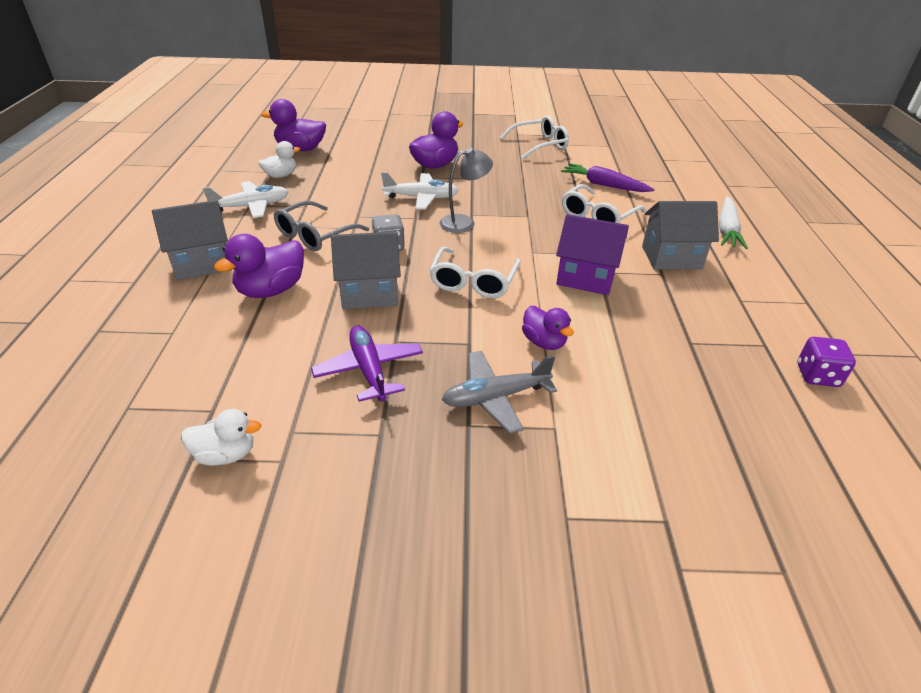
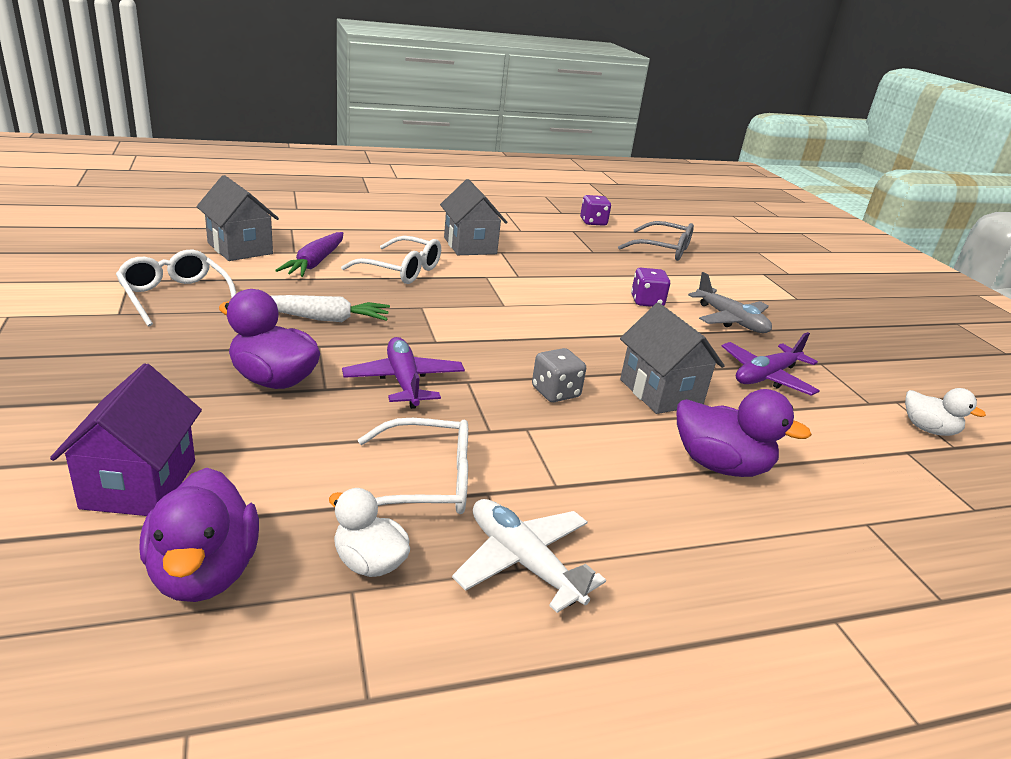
camera: 110 degrees left, 10 degrees down
(202, 263) = (727, 555): grey house -> grey house (240, 248)
(226, 454) = (928, 429): white duck -> white duck turned 150 degrees clockwise
(315, 235) = (570, 459): grey glasses -> grey glasses (663, 250)
(421, 198) = (404, 382): white plane -> purple plane
(464, 222) = (461, 345): grey lamp -> none
(473, 281) = (586, 334): white glasses -> white glasses (425, 482)
(544, 342) = (647, 302): purple duck -> purple dice
(586, 278) = (534, 282): purple house -> purple house (139, 484)
(727, 230) = (401, 220): white carrot -> white carrot (322, 318)

